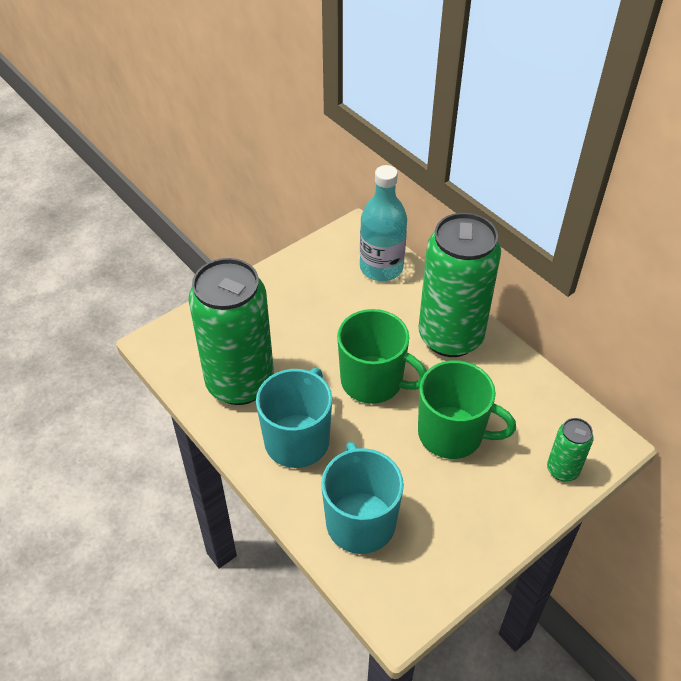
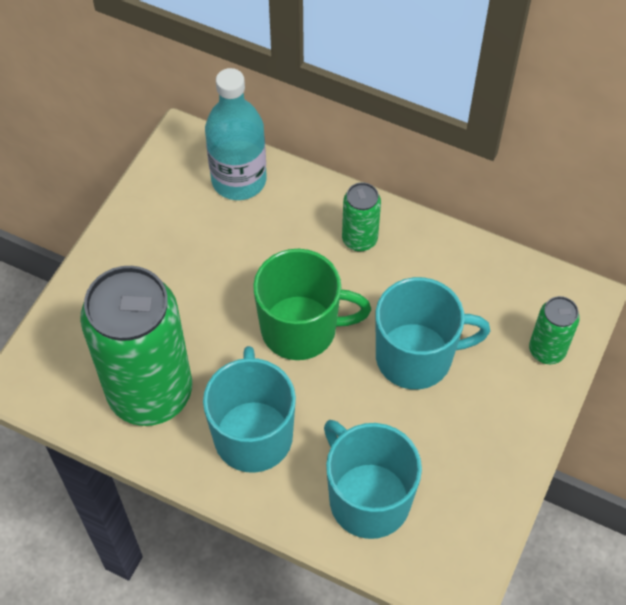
camera: 25 degrees left, 10 degrees up
(450, 337) = (359, 239): green can -> green can, size x0.45
(452, 434) = (416, 357): green mug -> turquoise mug

